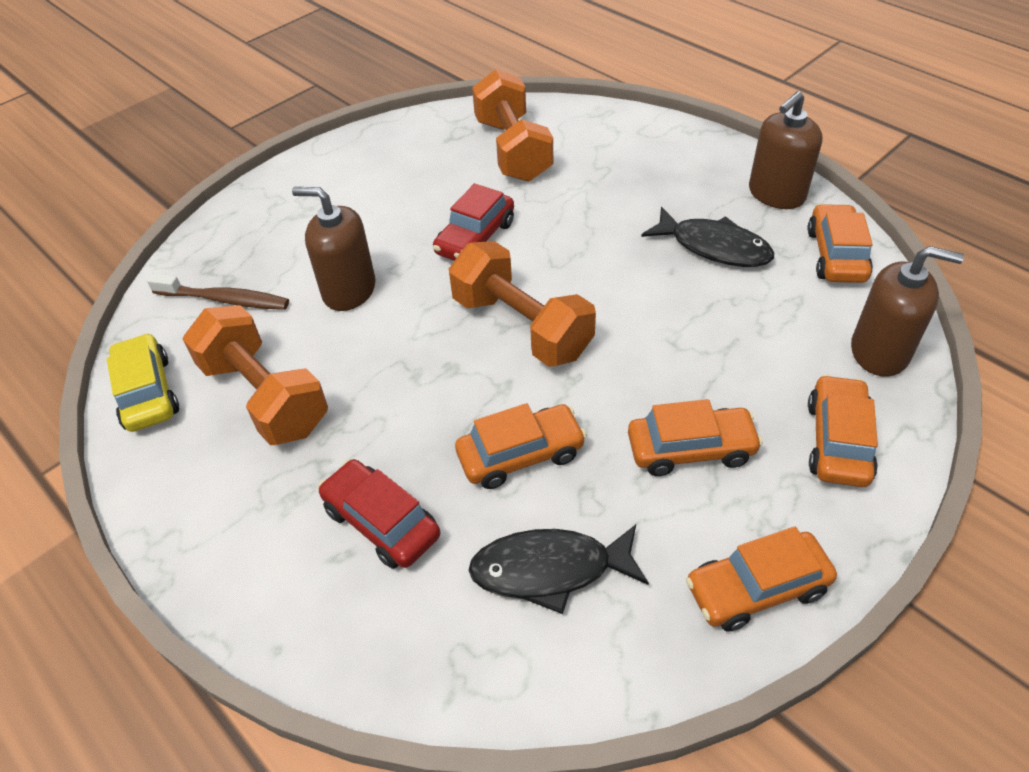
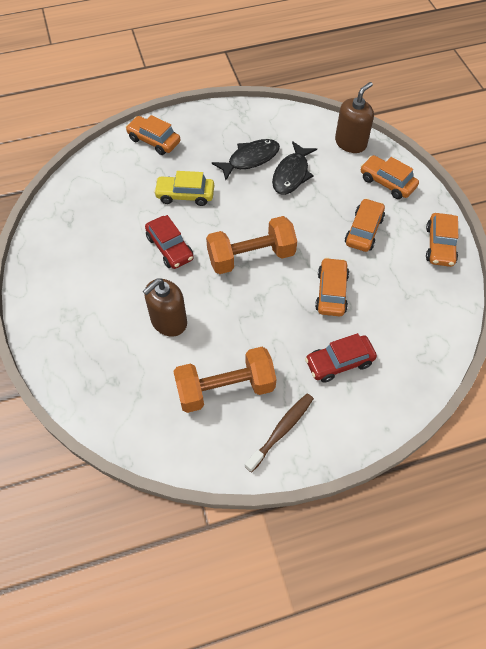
camera: 65 degrees left, 10 degrees up
(147, 393) = (183, 449): yellow car -> yellow car (185, 195)
(225, 299) = (130, 387): brown toothbrush -> brown toothbrush (281, 430)
(513, 150) = (107, 199): orange dumbbell -> none
(549, 569) = (397, 308): black fish -> black fish (291, 174)
(776, 194) = (231, 118): brown soap dispenser -> none
(836, 255) = (286, 122): orange car -> orange car (154, 141)

